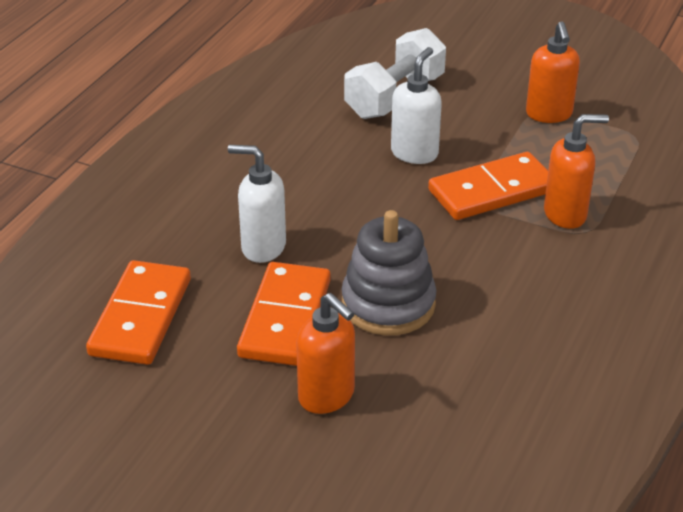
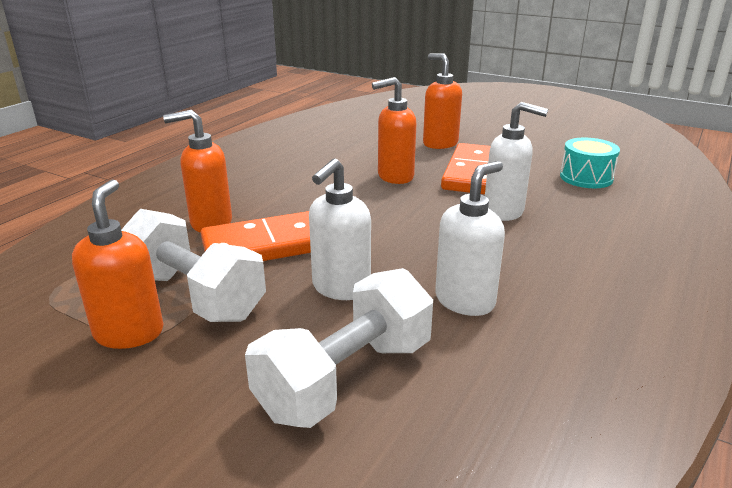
camera: 175 degrees left, 10 degrees down
(140, 317) = (586, 177): orange domino -> turquoise drum
(317, 148) = (465, 301): none -> white soap dispenser
(388, 304) = (395, 177): grey stacking toy -> orange soap dispenser
(525, 141) = (194, 296): none -> white dumbbell

